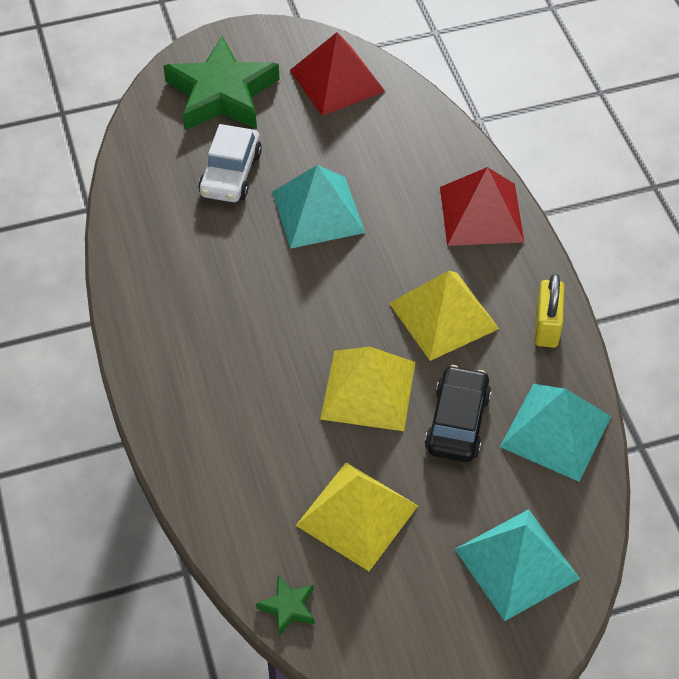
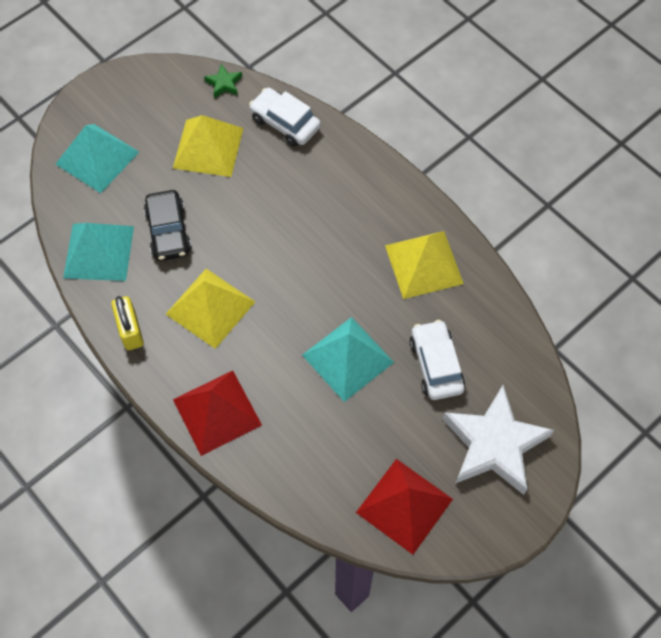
camera: 155 degrees right, 10 degrees up
(222, 94) = (494, 444): green star -> white star
(235, 508) = (285, 123): none -> white car
(368, 390) = (239, 229): yellow pyramid -> yellow pyramid (424, 264)

